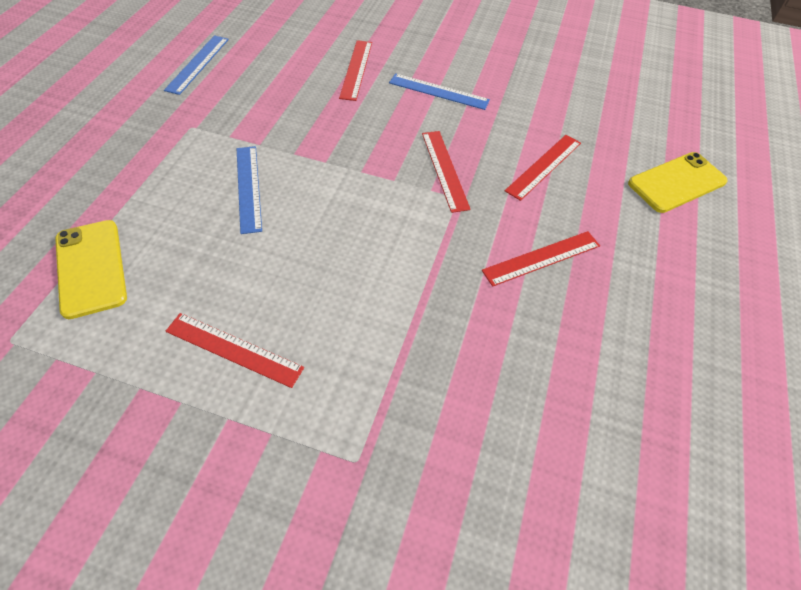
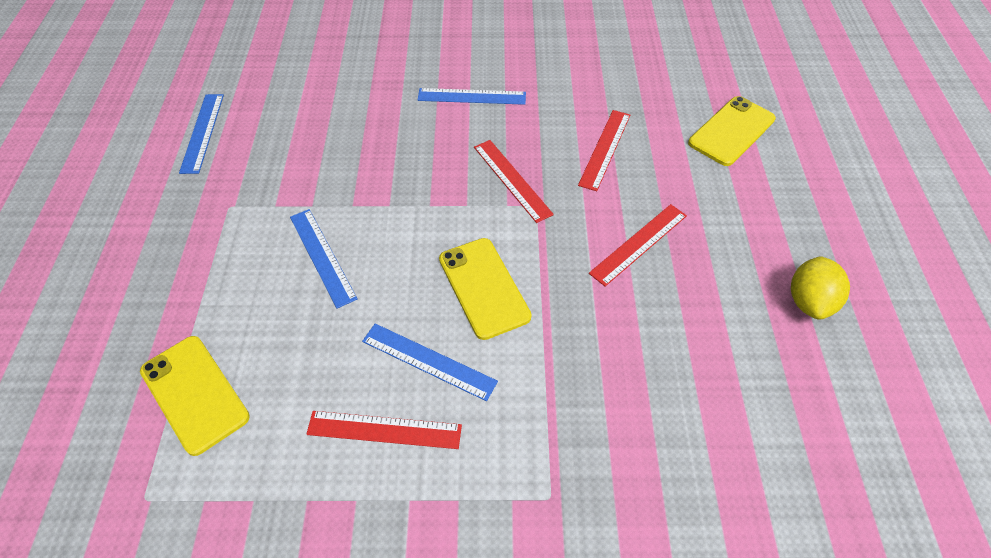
camera: 15 degrees left, 0 degrees up
(300, 302) = (428, 361): none -> blue ruler
(356, 69) = (377, 94): red ruler -> none
(378, 254) = (484, 287): none -> yellow phone
(696, 361) = (809, 301): none -> yellow lemon

